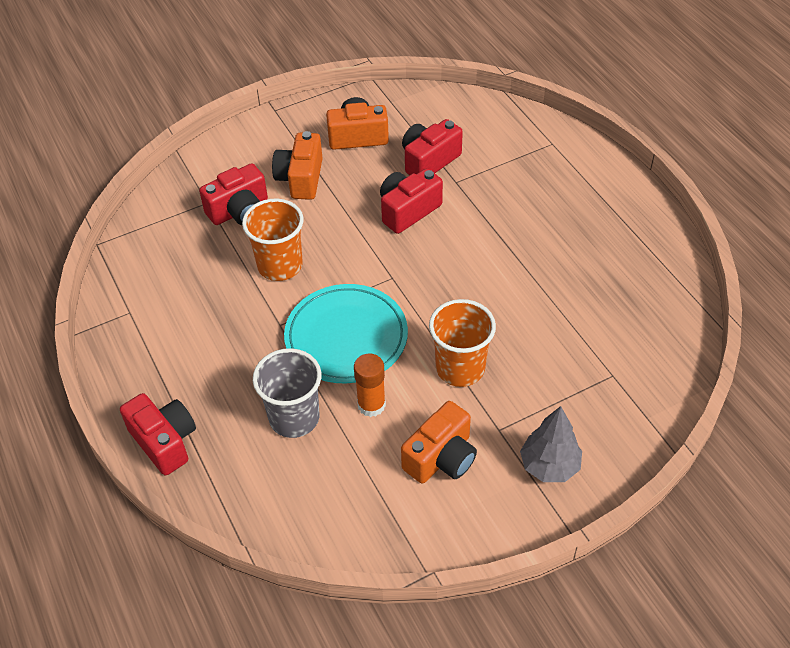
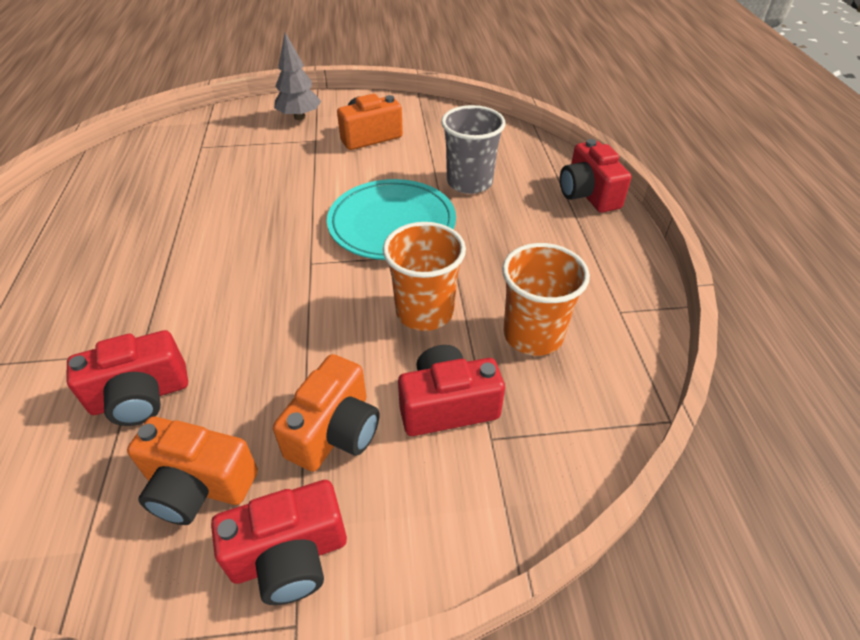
camera: 160 degrees left, 5 degrees down
(371, 405) = (400, 175): orange glue stick -> none
(408, 210) = (232, 331): red camera -> red camera (290, 556)
(460, 368) = (310, 178): orange cup -> orange cup (533, 335)

